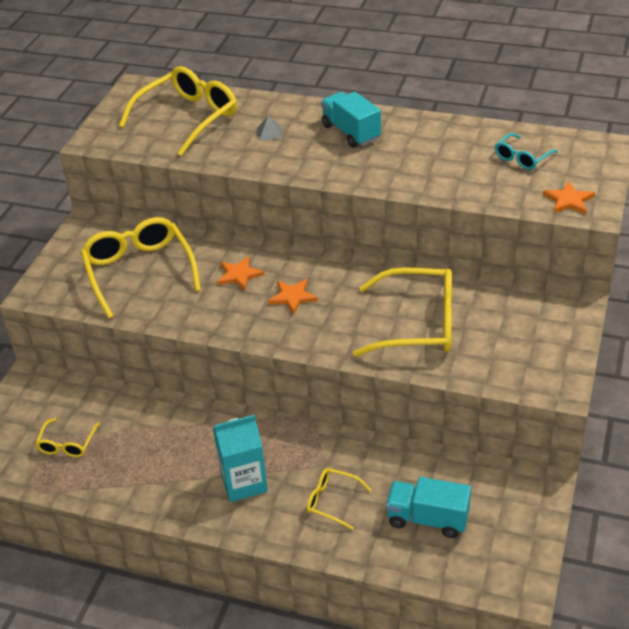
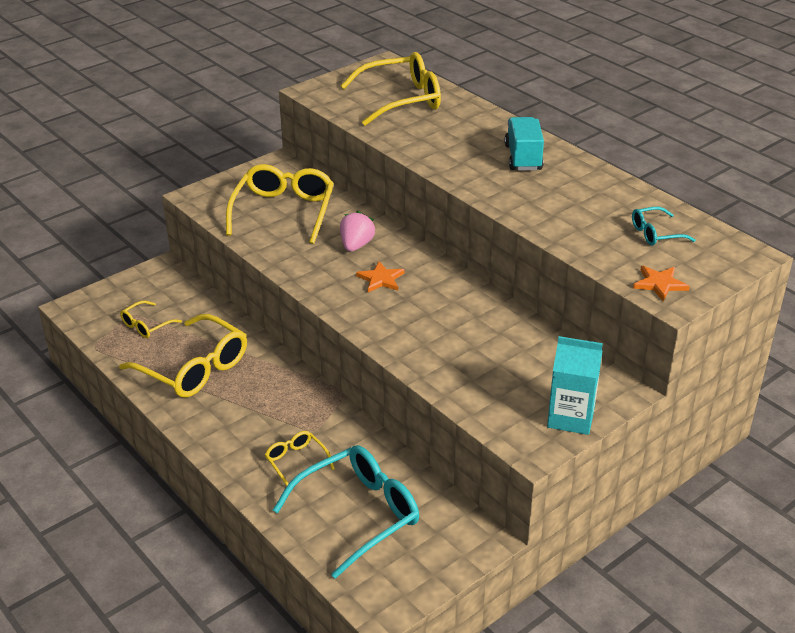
camera: 30 degrees right, 5 degrees down
(239, 275) = (356, 245): orange star -> pink strawberry
(244, 482) = (243, 414): turquoise carton -> turquoise carton (571, 417)
(269, 132) = (454, 133): grey pyramid -> none
(418, 324) = (462, 344): yellow glasses -> yellow glasses (194, 368)
(427, 519) = (358, 514): turquoise truck -> turquoise glasses

